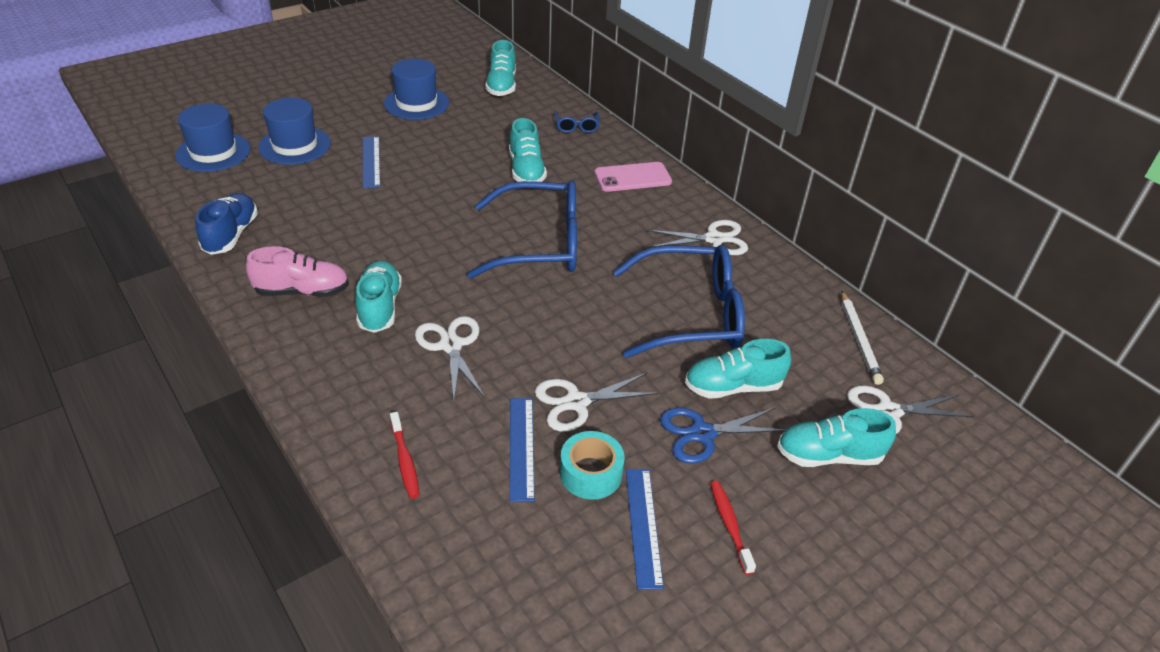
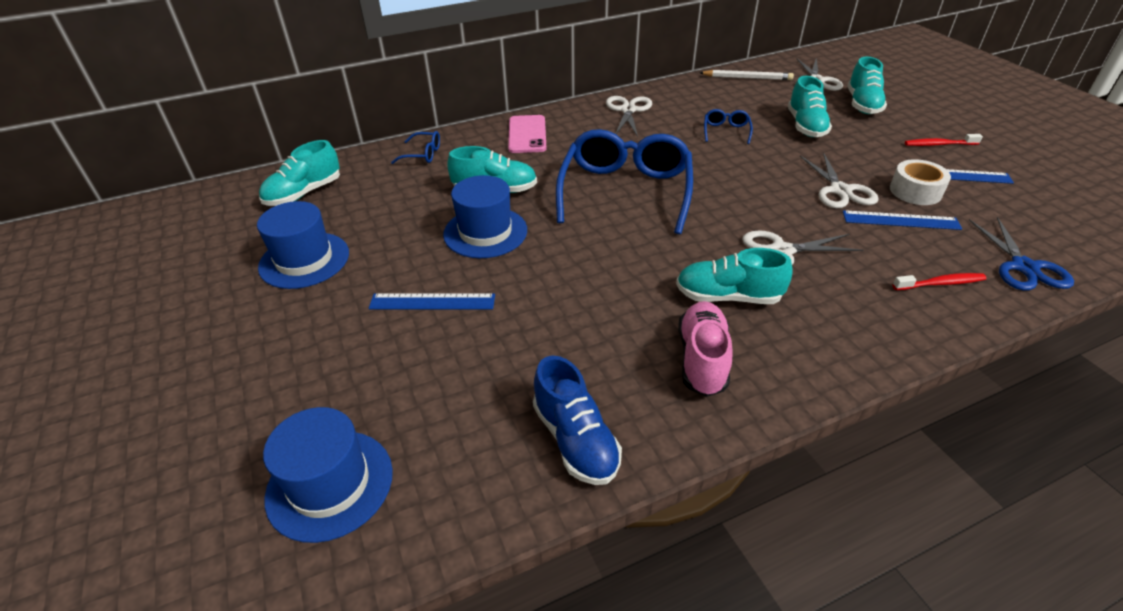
camera: 75 degrees left, 0 degrees up
(231, 235) = (575, 440): blue shoe -> blue shoe turned 135 degrees counterclockwise
(294, 145) = (356, 379): blue hat -> blue hat (485, 232)
(501, 86) = (304, 193): turquoise shoe -> turquoise shoe turned 120 degrees clockwise
(591, 473) = (915, 191): turquoise tape -> white tape
(691, 315) = (726, 131): blue glasses -> blue glasses, size x0.42
(702, 434) = (857, 143): blue scissors -> blue scissors (1024, 267)

